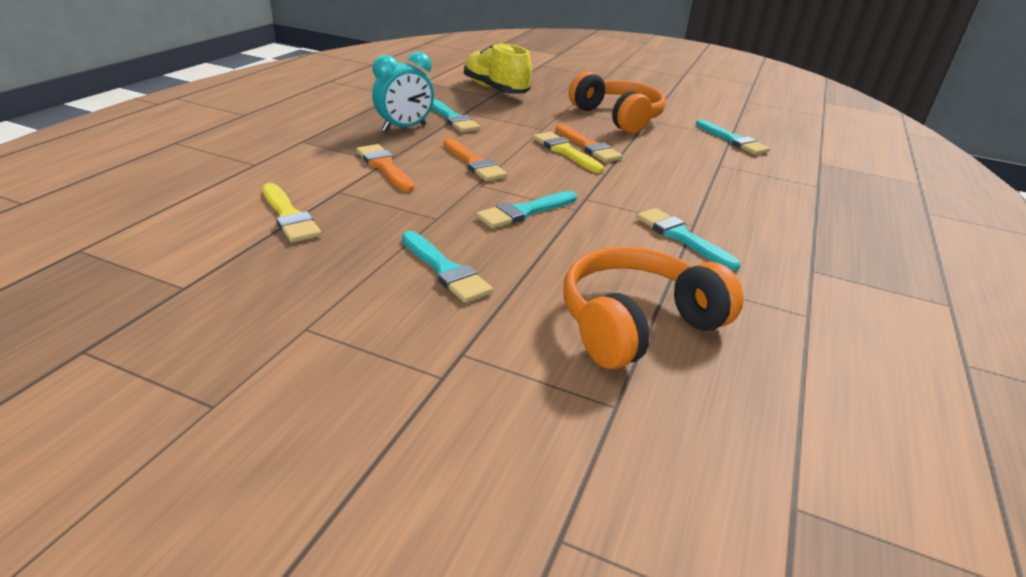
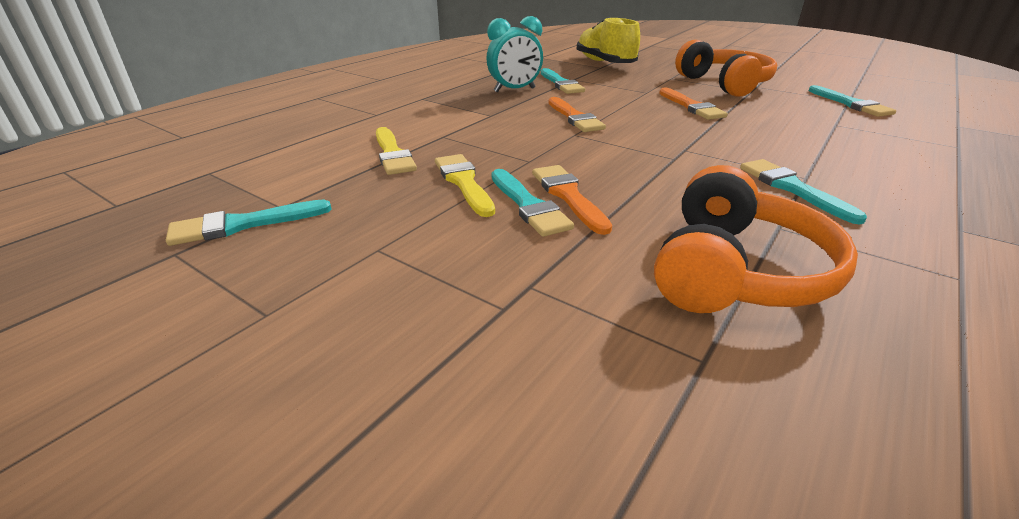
camera: 15 degrees right, 0 degrees up
(384, 166) = (489, 118): orange brush -> orange brush (568, 196)
(524, 212) = (619, 158): turquoise brush -> turquoise brush (242, 224)
(565, 151) = (667, 110): yellow brush -> yellow brush (464, 182)
(636, 324) = (735, 271): orange headphones -> orange headphones turned 135 degrees clockwise

